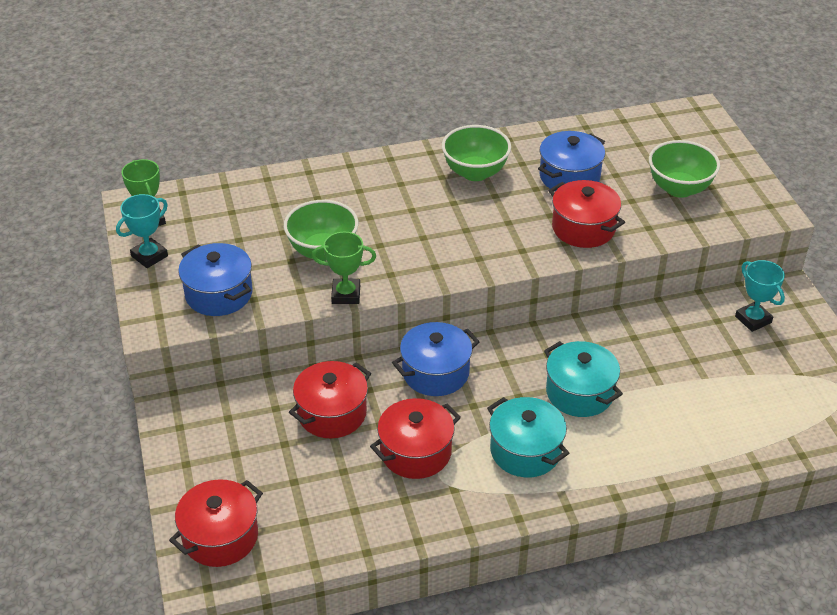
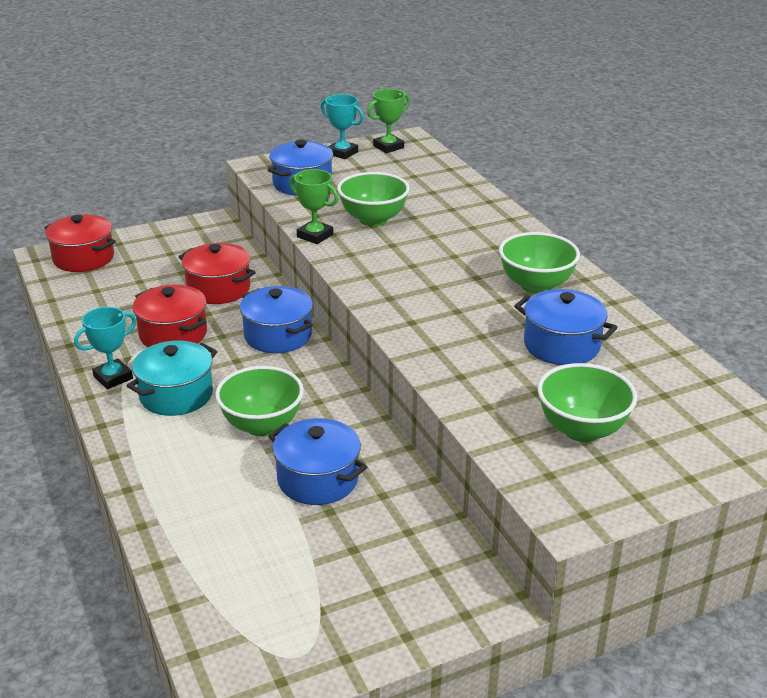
camera: 80 degrees right, 10 degrees down
(346, 294) = (315, 236): green trophy -> green trophy turned 45 degrees counterclockwise
(579, 393) = (262, 425): turquoise pot -> green bowl
(583, 228) = (466, 359): red pot -> none
(655, 363) = (318, 479): none -> blue pot
(753, 319) = (419, 565): turquoise trophy -> turquoise trophy (113, 377)

